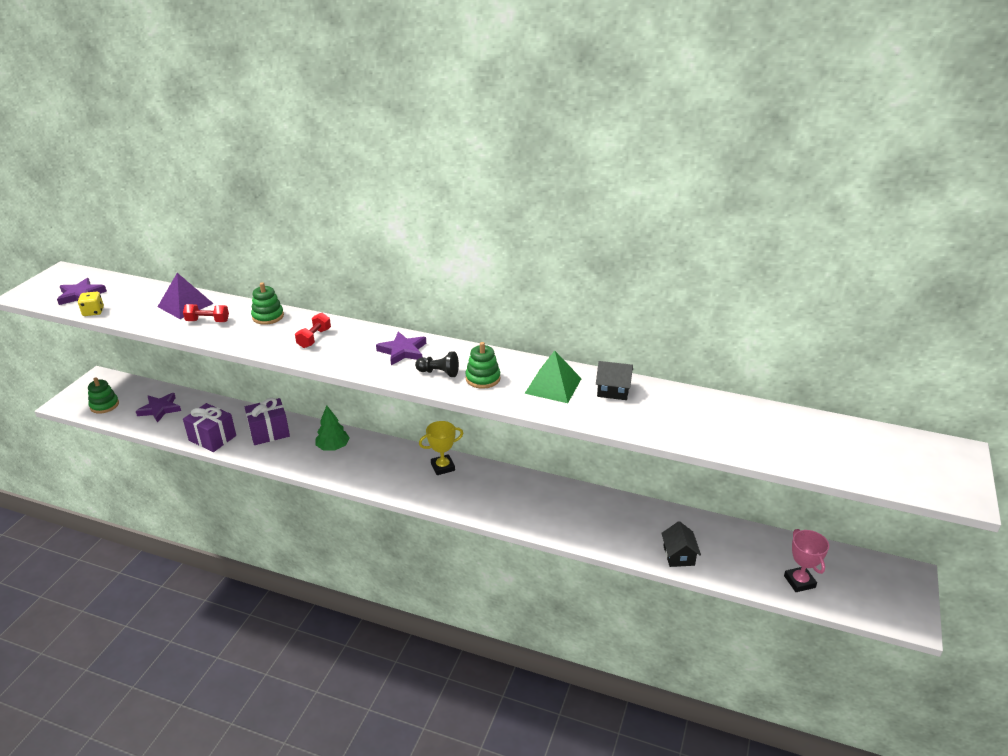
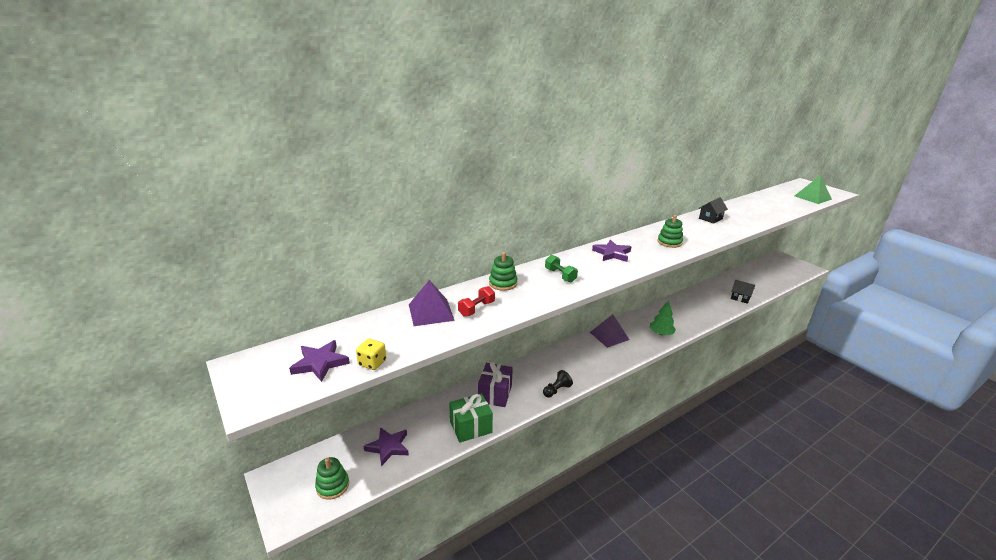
camera: 55 degrees left, 5 degrees down
(212, 438) = (470, 427): purple gift -> green gift
(314, 338) = (560, 275): red dumbbell -> green dumbbell
(333, 447) = (545, 370): green tree -> green tree (661, 333)
(439, 373) = (651, 251): black pawn -> black pawn (556, 390)
(443, 467) = (609, 336): yellow trophy -> purple pyramid
(553, 385) = (693, 229): green pyramid -> green pyramid (812, 197)
(799, 581) = (774, 279): pink trophy -> none

